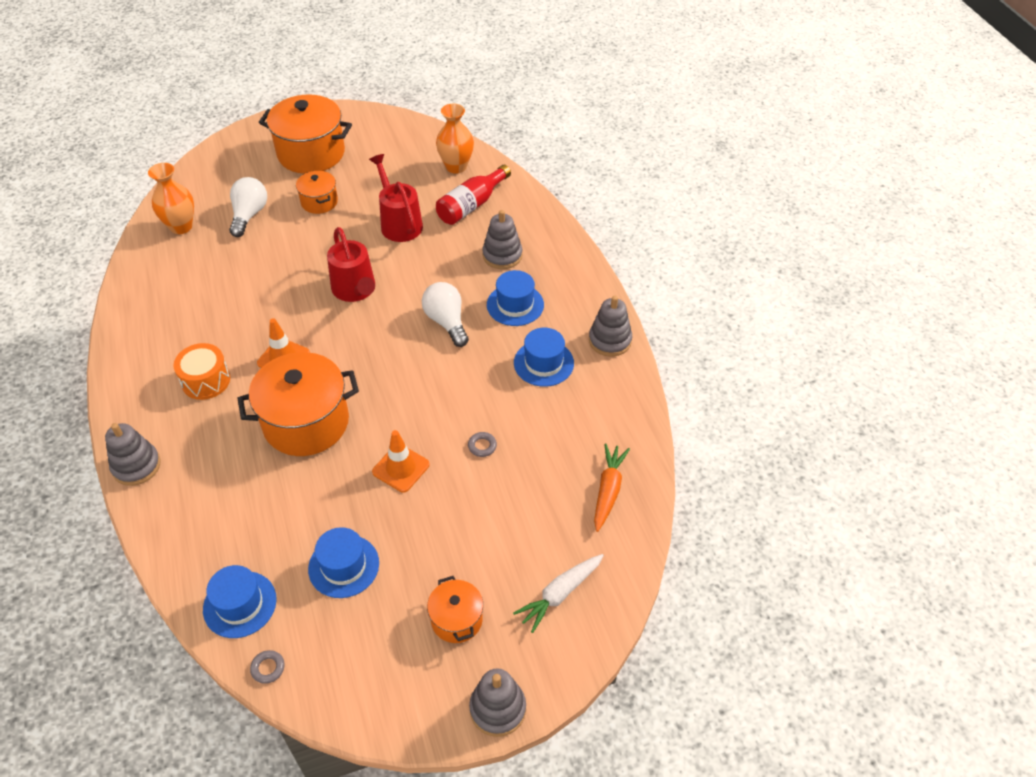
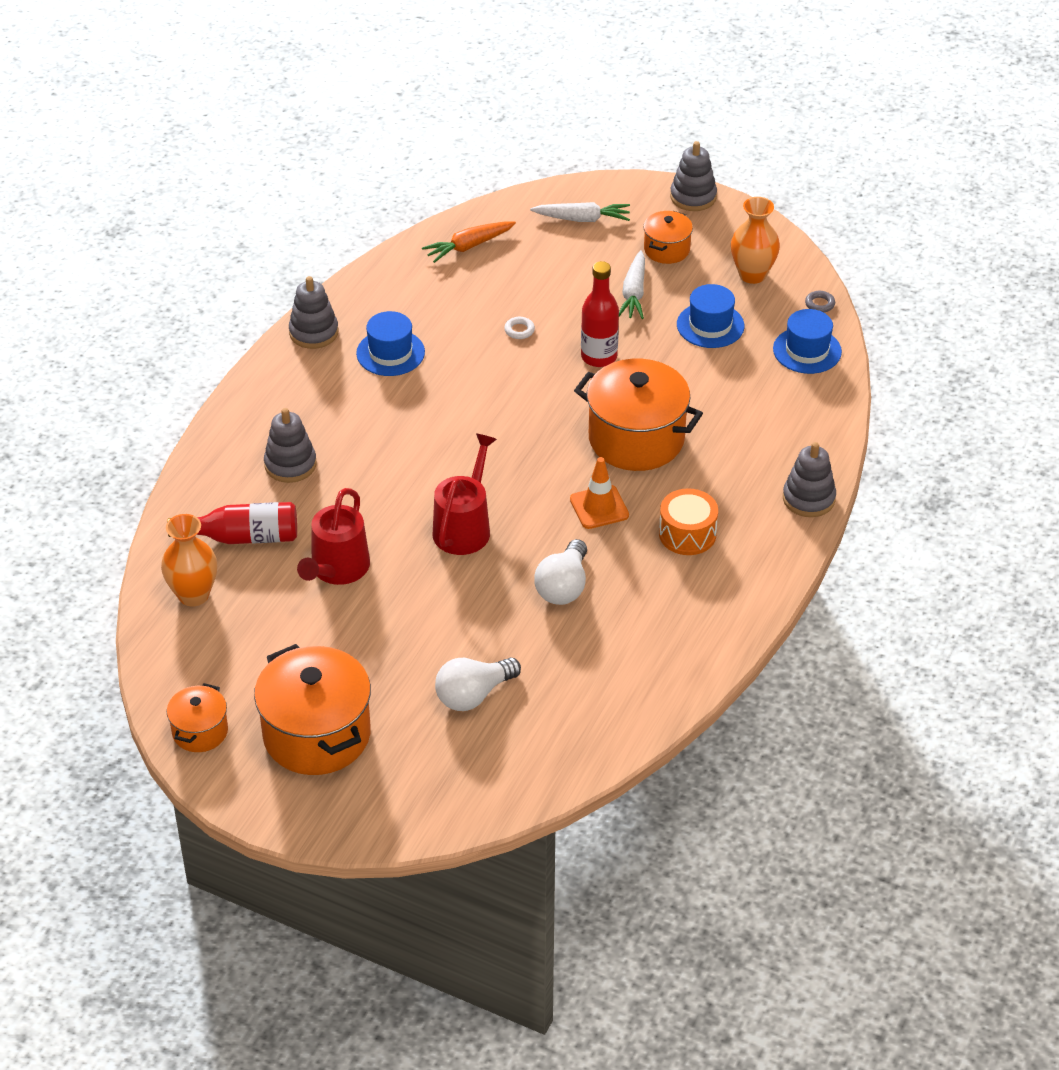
camera: 135 degrees left, 5 degrees down
(181, 226) = (559, 734): orange vase -> orange vase (752, 274)
(319, 202) = (384, 657): orange pot -> orange pot (200, 731)
(401, 468) = (599, 357): orange traffic cone -> red bottle
(436, 549) = (634, 293): none -> white carrot
(446, 322) = (422, 440): white light bulb -> white light bulb (563, 587)
(482, 446) = (519, 330): grey ring -> white ring
(515, 305) = (345, 413): blue hat -> none

